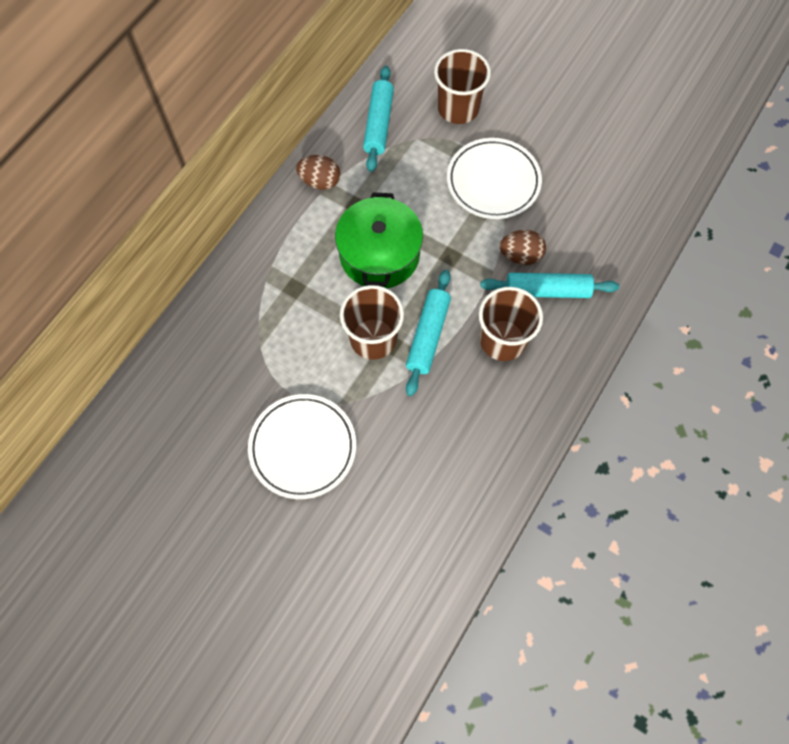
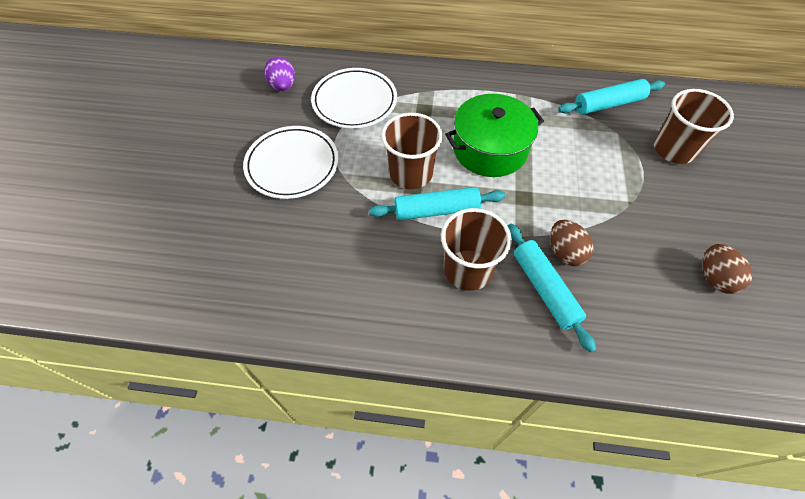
camera: 65 degrees right, 10 degrees down
(173, 418) = (283, 86): none -> purple egg
(320, 181) = (526, 90): brown egg -> brown egg (715, 278)
(493, 181) = (624, 202): white plate -> white plate (354, 101)

